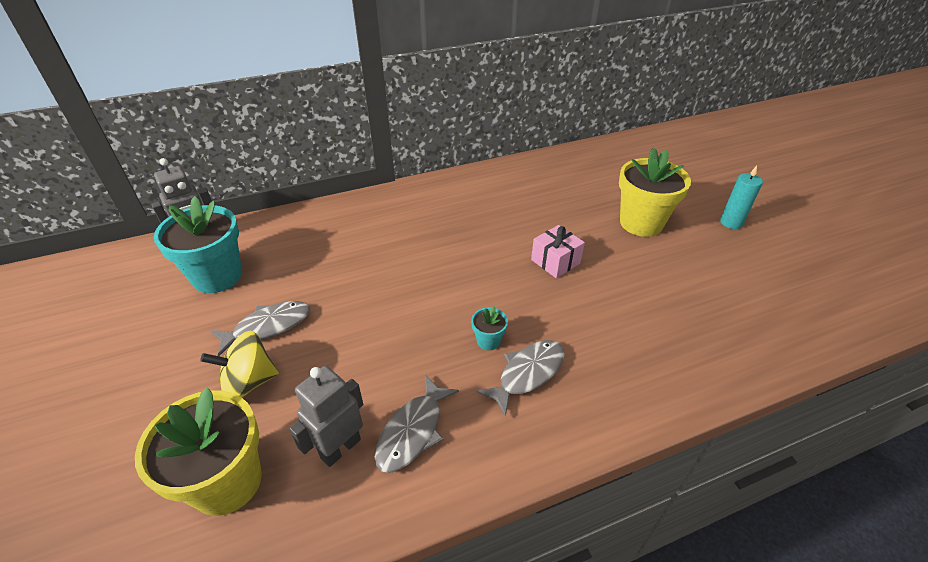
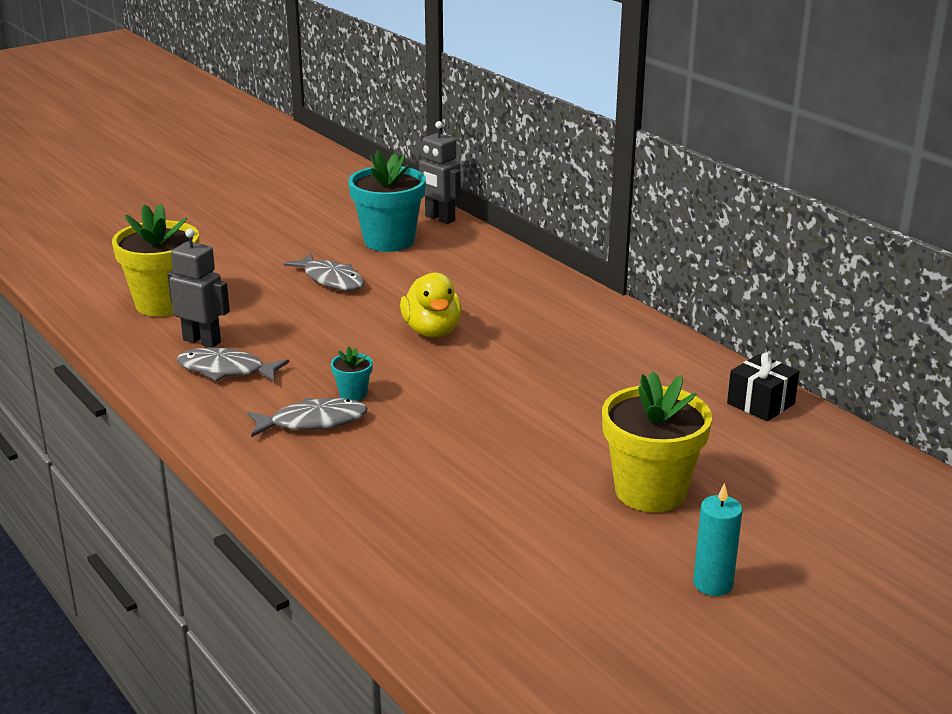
camera: 75 degrees right, 15 degrees down
(249, 382) = (263, 287): yellow spinning top -> none
(402, 278) = (432, 331): none -> yellow duck
(527, 374) = (313, 422): grey fish -> grey fish turned 45 degrees counterclockwise
(551, 165) = (761, 403): none -> black gift
(555, 261) = (514, 425): pink gift -> none

